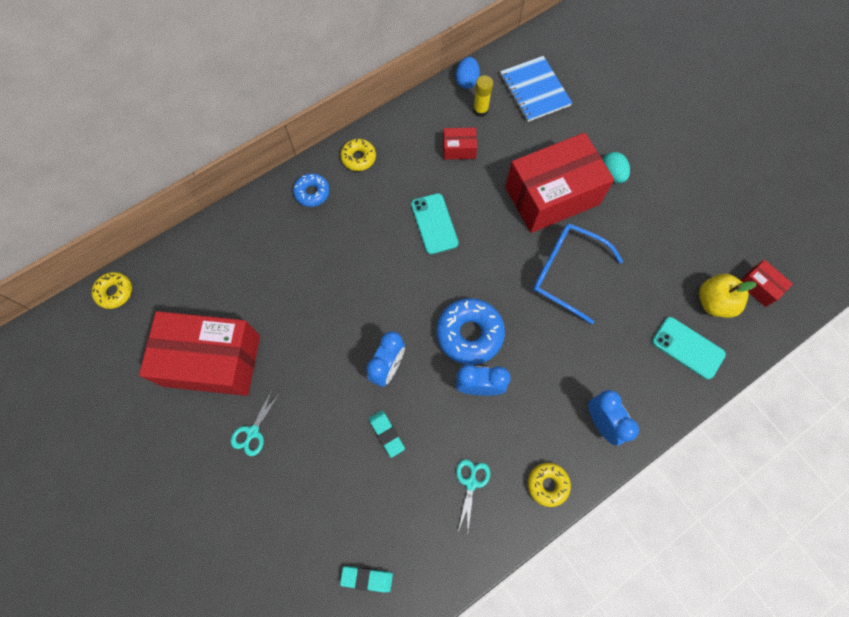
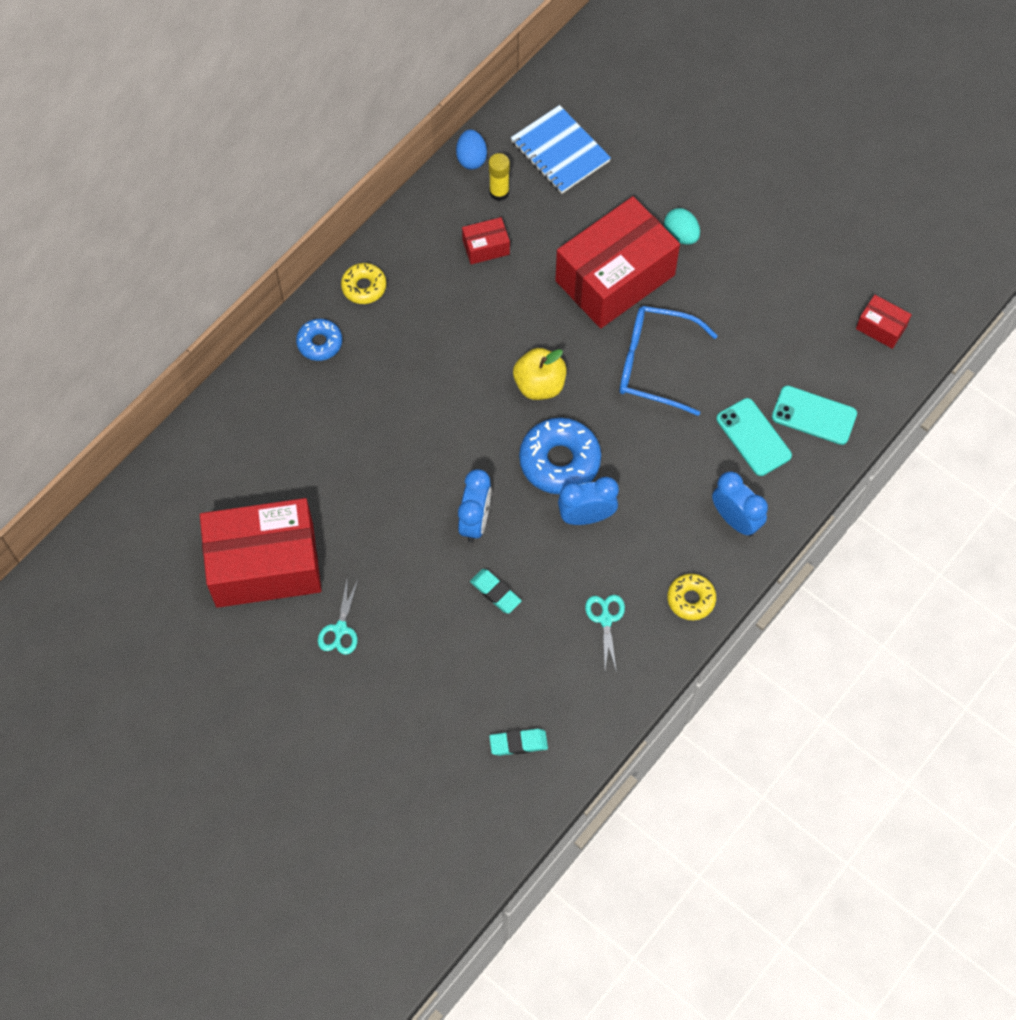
camera: 15 degrees left, 5 degrees down
(115, 292) = (116, 518): yellow donut -> none
(434, 224) = (481, 345): turquoise phone -> turquoise phone (753, 437)
(714, 302) = (833, 357): yellow apple -> yellow apple (539, 385)

